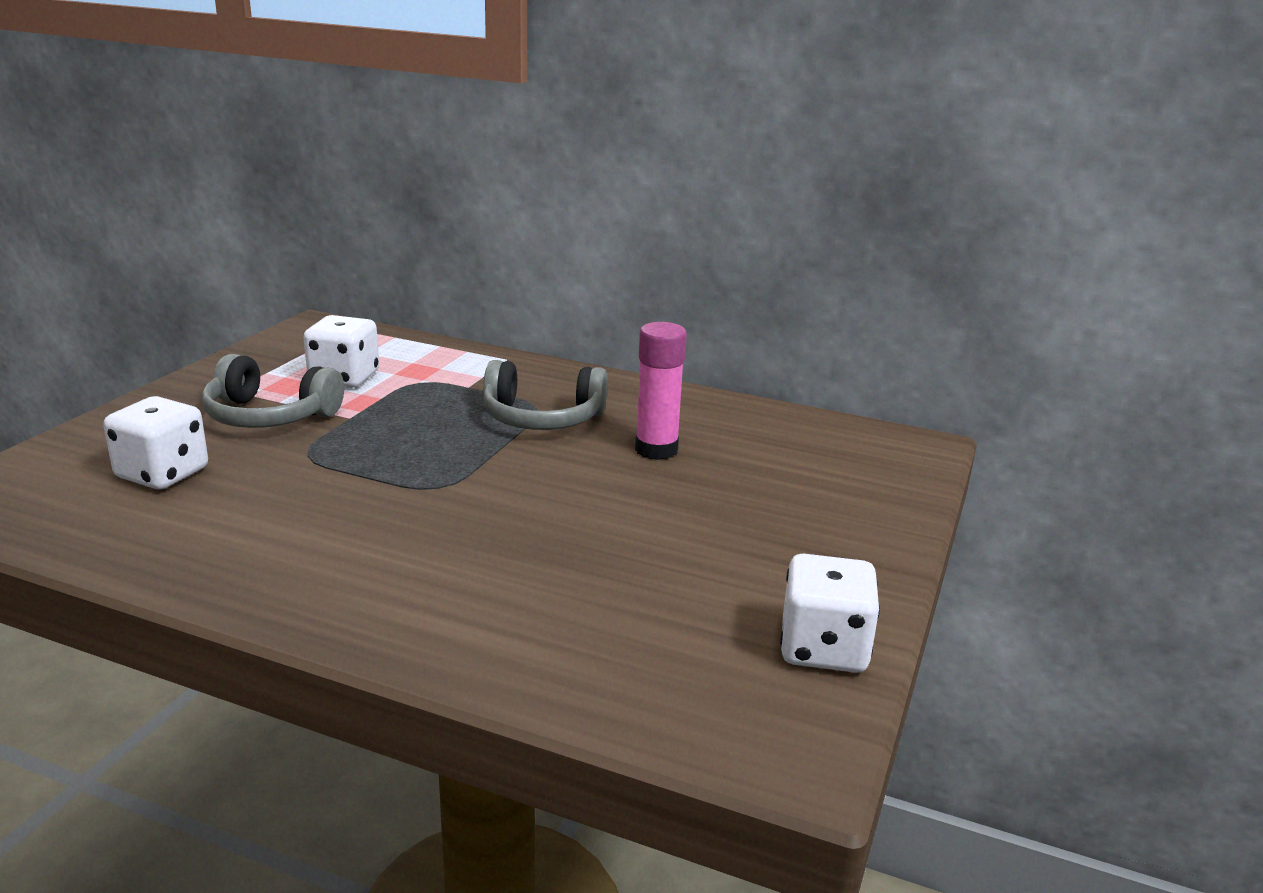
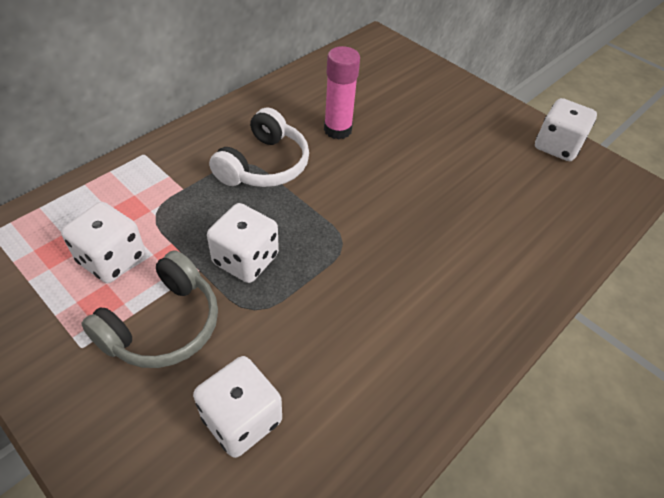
camera: 70 degrees left, 25 degrees up
(378, 437) = (245, 259): none -> white dice
(542, 418) = (264, 165): grey headphones -> white headphones

